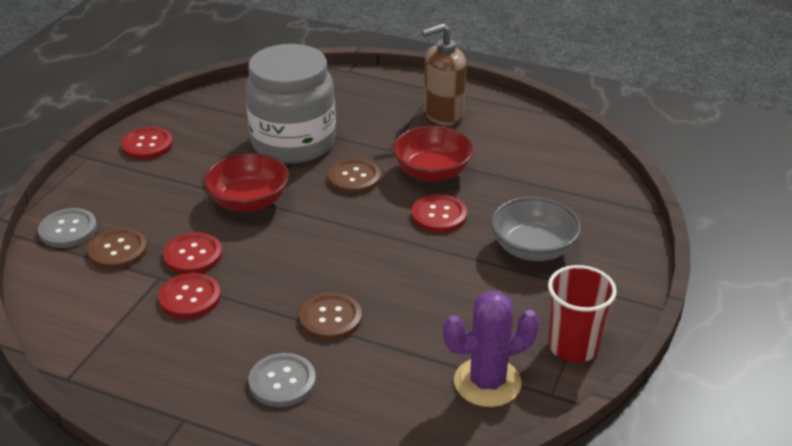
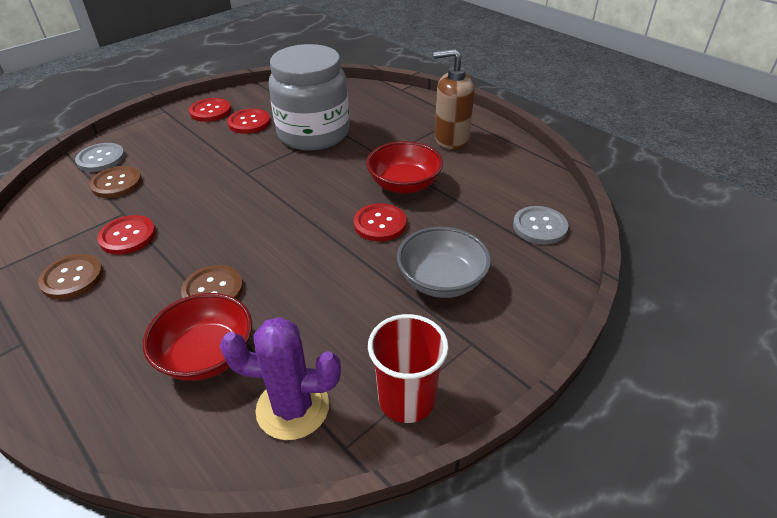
camera: 25 degrees right, 5 degrees up
(193, 255) = (162, 202): red button -> red button (249, 122)
(249, 201) = (240, 171): red bowl -> red bowl (207, 355)
(282, 382) = (124, 336): grey button -> grey button (539, 226)
(354, 178) = (336, 173): brown button -> brown button (72, 278)

